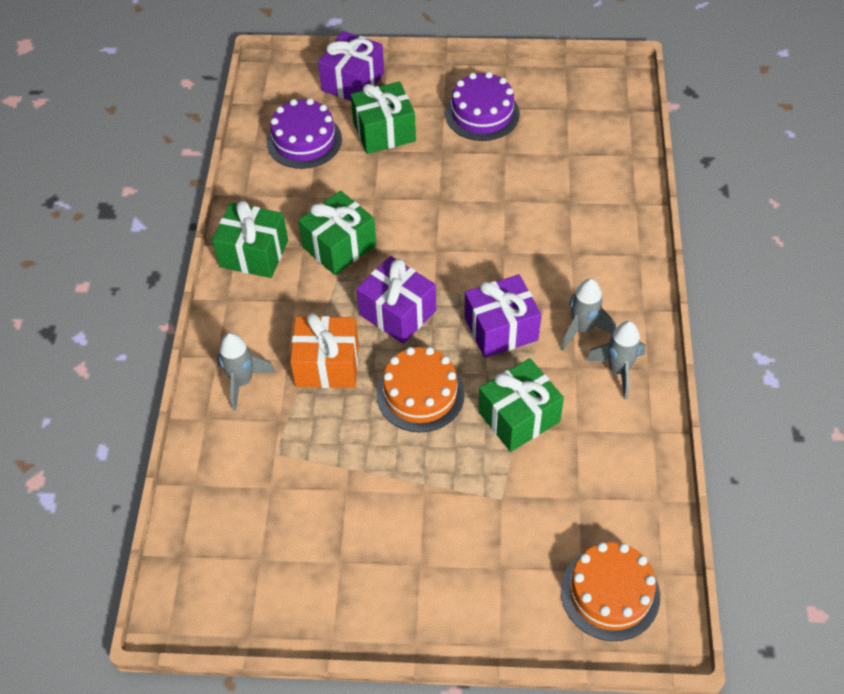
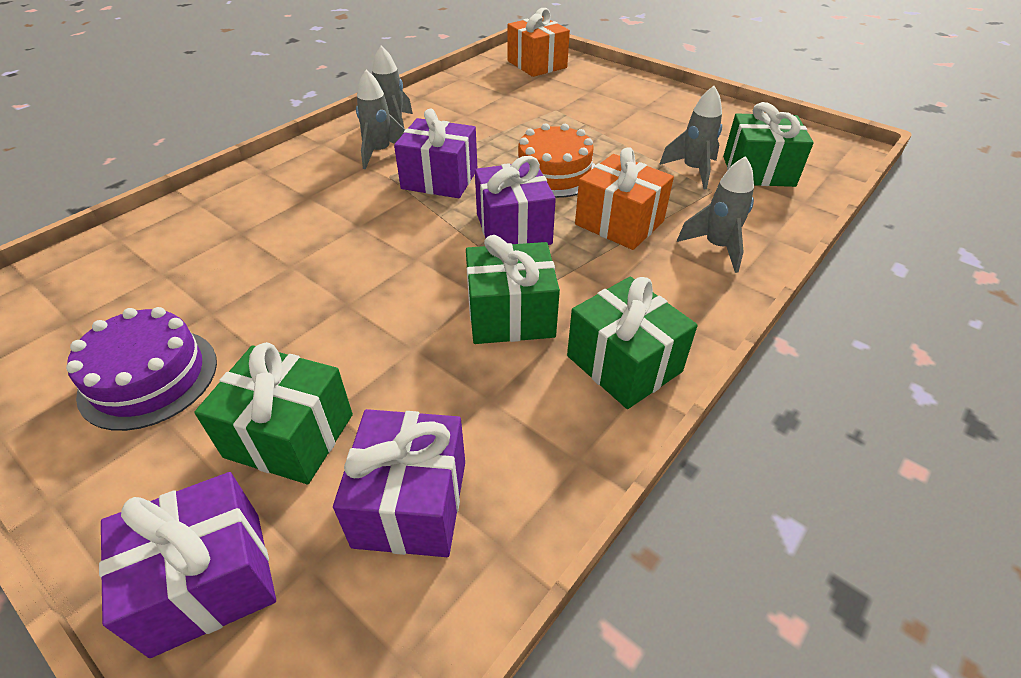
camera: 145 degrees left, 10 degrees down
(304, 140) = (411, 503): purple cake -> purple gift
(306, 473) = (693, 170): none -> grey rocket
(519, 417) = (494, 134): green gift -> green gift (758, 171)
(610, 593) = (537, 64): orange cake -> orange gift

